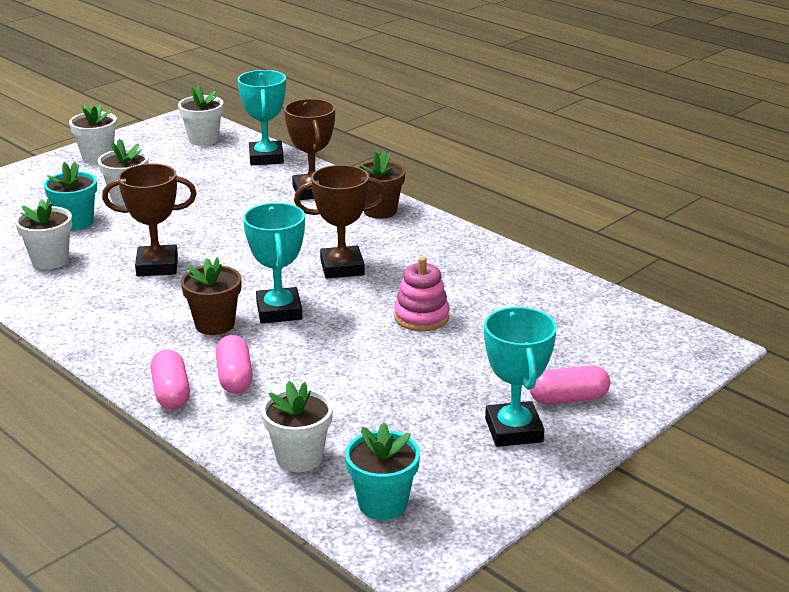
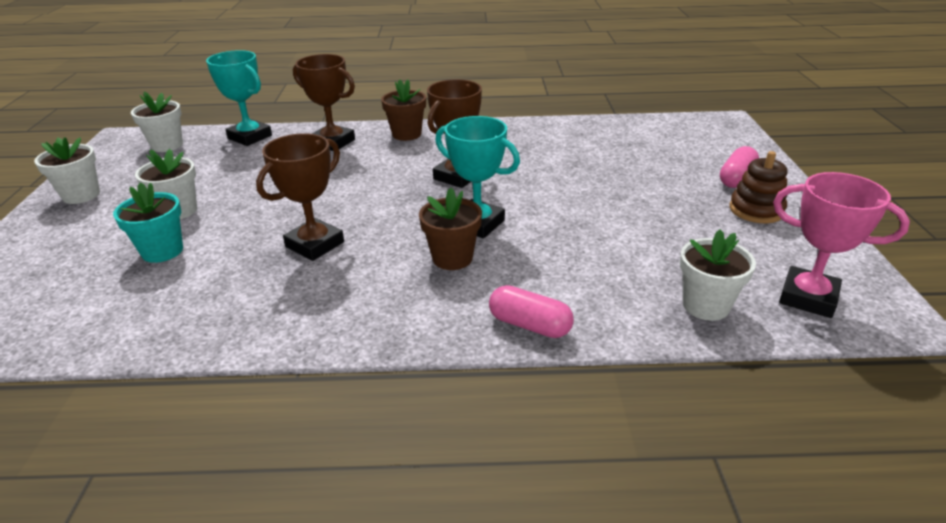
camera: 45 degrees left, 5 degrees up
(50, 260) = (198, 292): white flower pot -> none
(235, 377) = (547, 284): pink capsule -> none
(382, 504) = (808, 297): turquoise flower pot -> pink trophy
(421, 317) = (569, 179): pink stacking toy -> none
(513, 430) = (756, 210): turquoise trophy -> brown stacking toy

